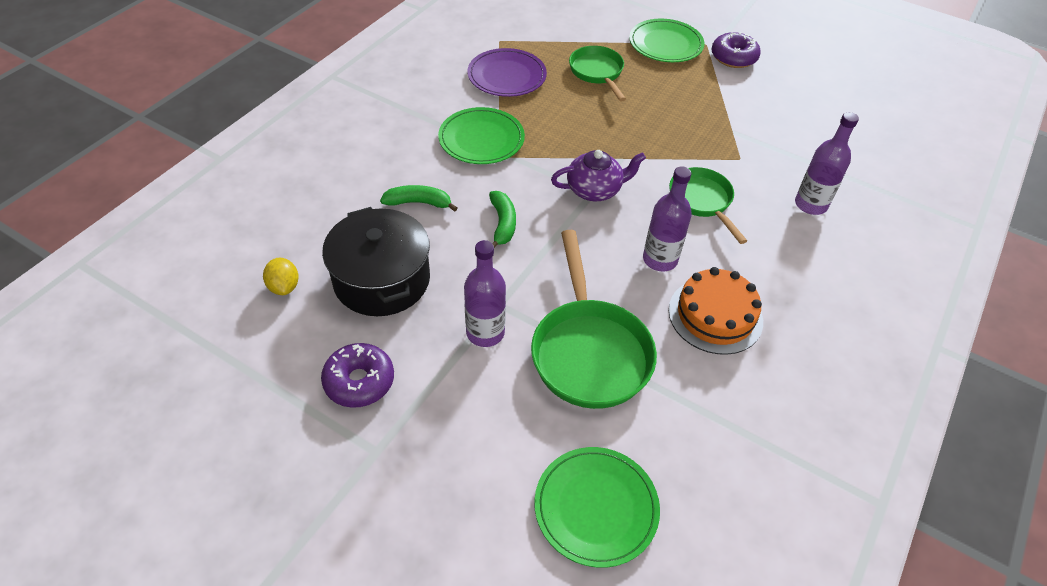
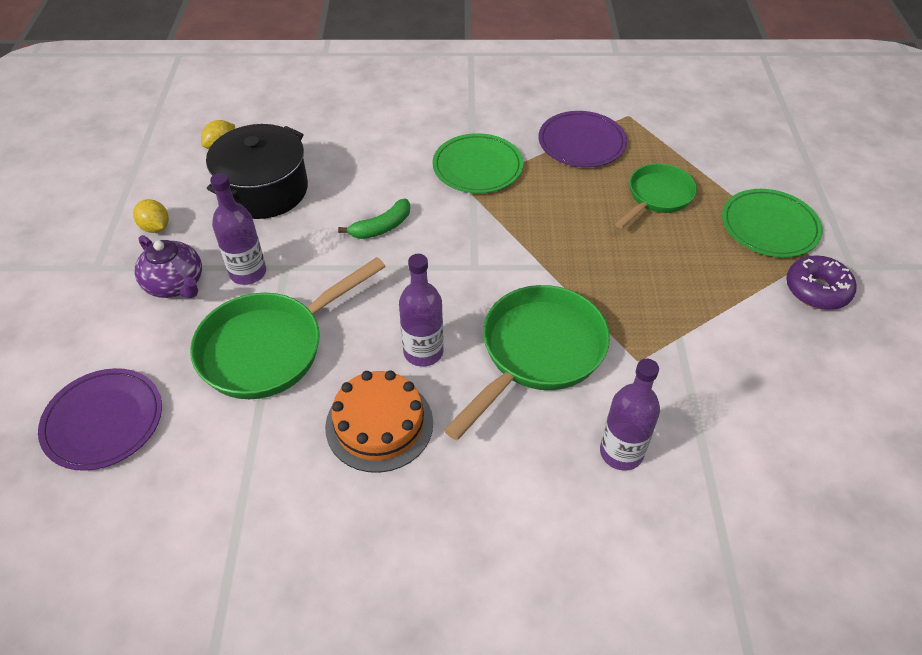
camera: 60 degrees right, 0 degrees up
(359, 381) = (155, 227): purple donut -> yellow lemon
(419, 203) = (364, 169): green banana -> none
(595, 190) = (479, 267): purple teapot -> purple teapot (176, 284)
(596, 507) = (103, 421): green plate -> purple plate
(702, 201) = (537, 353): green pan -> green pan, size x1.60

